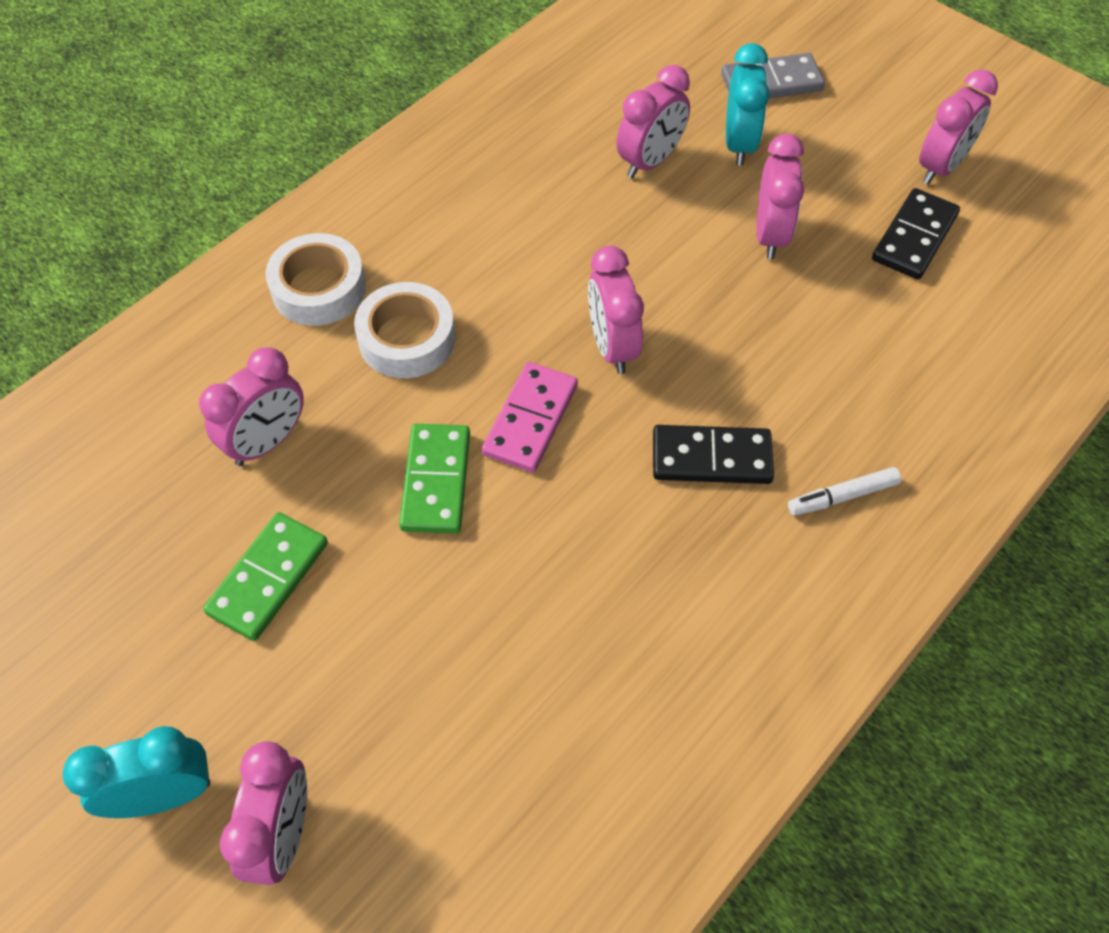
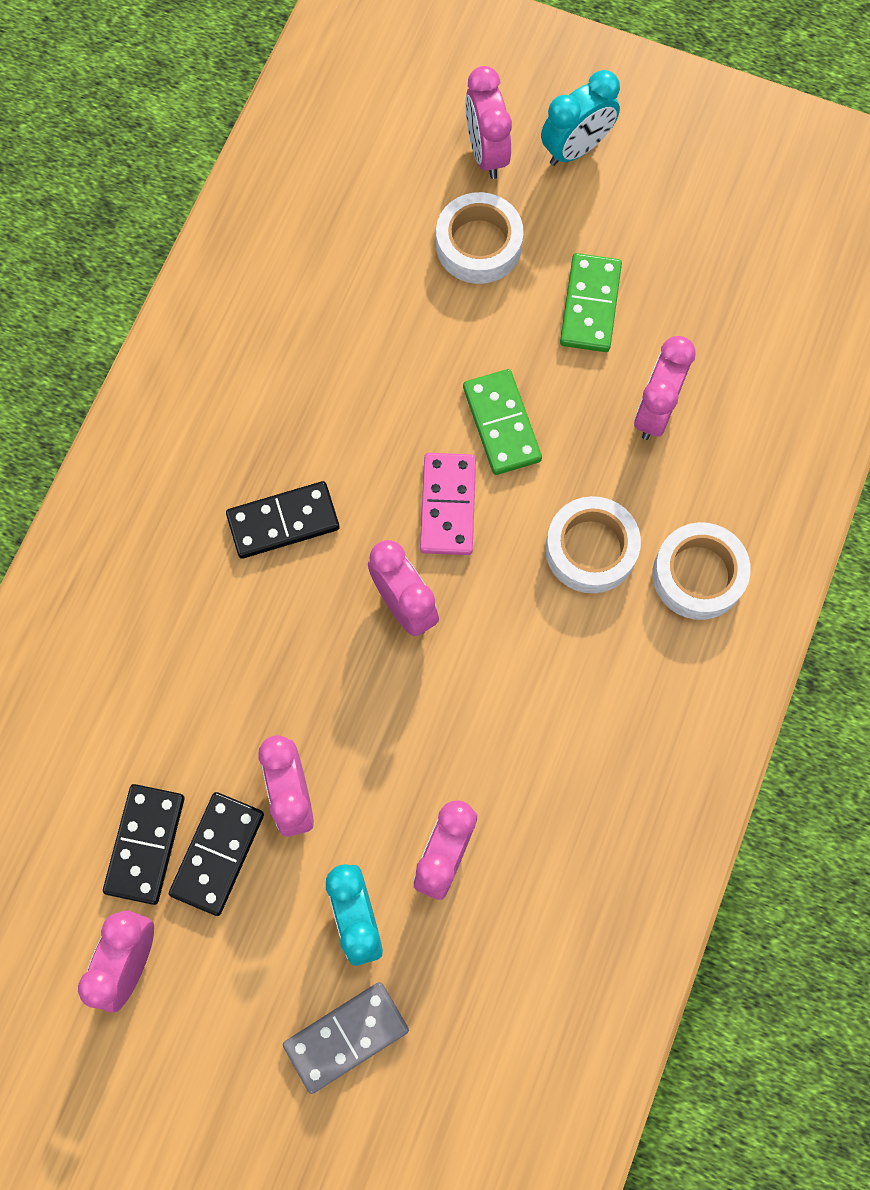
camera: 160 degrees right, 15 degrees up
(359, 701) = (478, 245): none -> white tape
(842, 496) = (165, 523): white marker -> none
(849, 214) = (218, 854): none -> black domino

